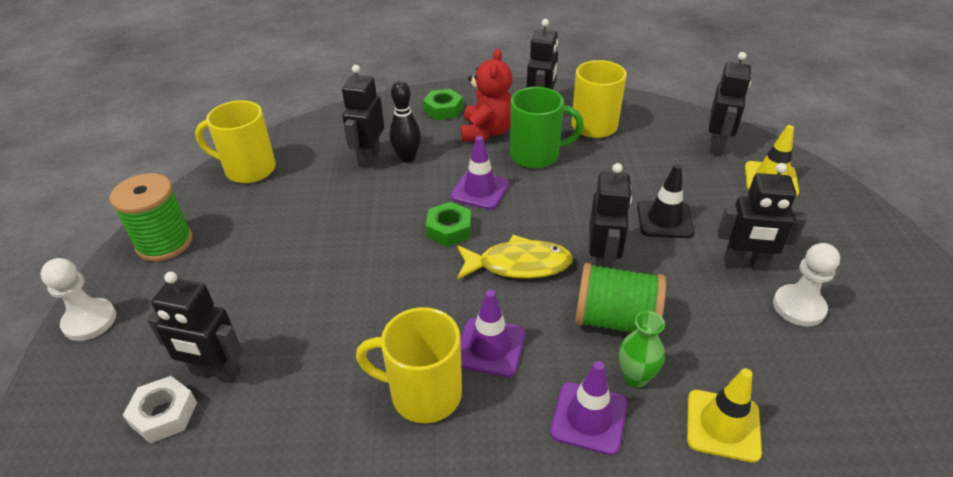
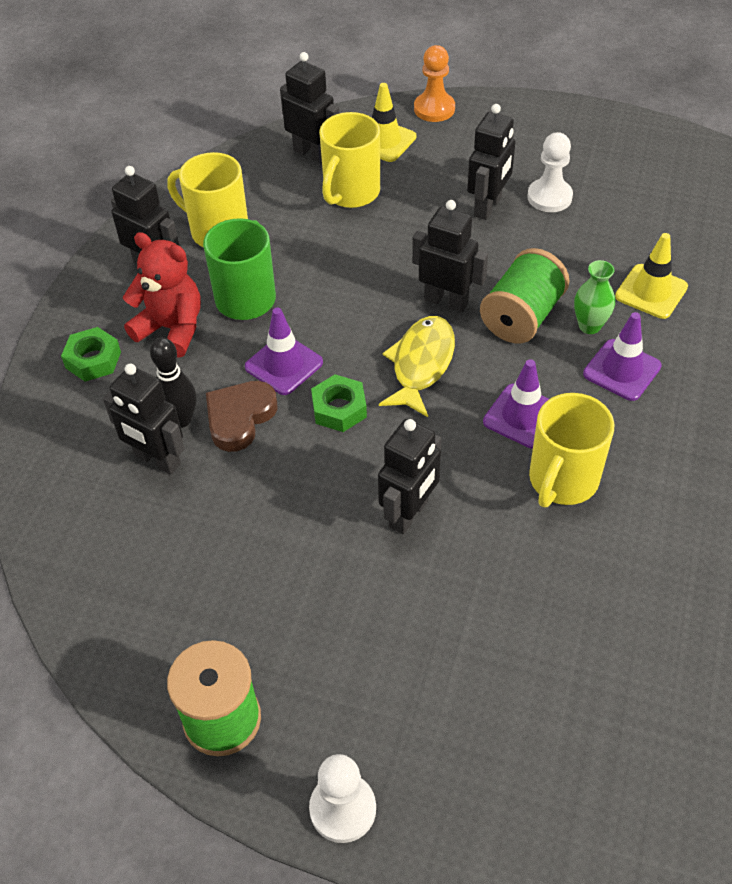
camera: 70 degrees left, 10 degrees up
(164, 414) = (521, 715): white nut -> none
(216, 373) = (478, 662): black robot -> black robot (409, 514)
(248, 169) = (103, 605): yellow mug -> yellow mug (350, 193)
(419, 183) = (239, 418): none -> brown heart
(664, 219) = (405, 235): black traffic cone -> none
(845, 199) = (434, 109): none -> orange pawn

